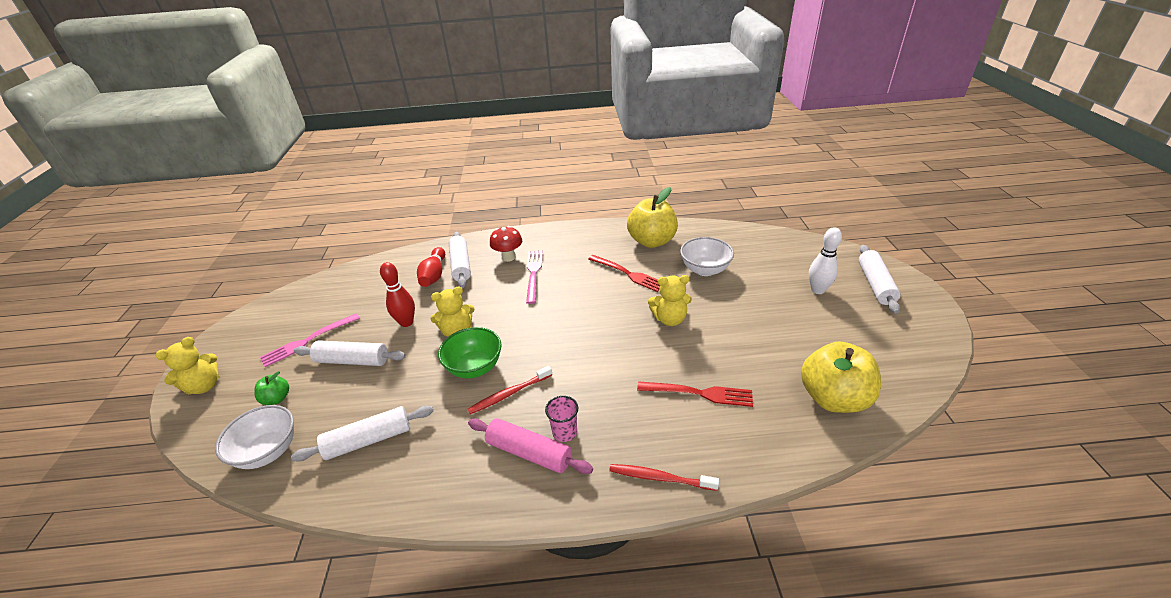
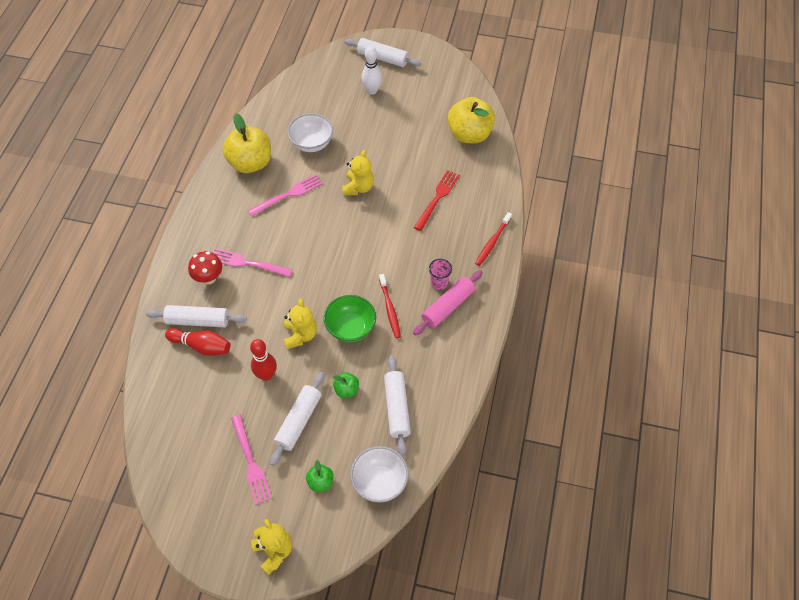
camera: 75 degrees left, 20 degrees up
(392, 387) = (346, 390): none -> green apple
(628, 274) = (288, 195): red fork -> pink fork

